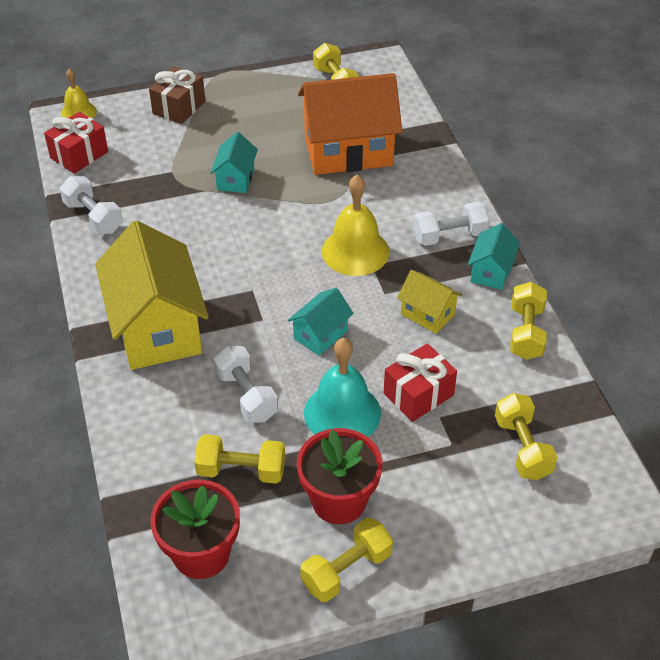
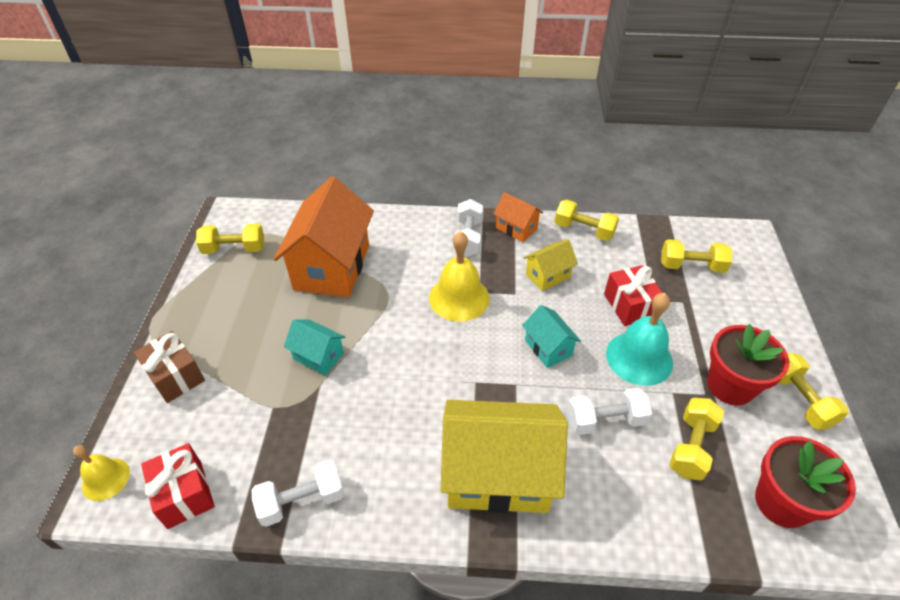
camera: 70 degrees left, 0 degrees up
(491, 271) = (516, 228): turquoise house -> orange house

